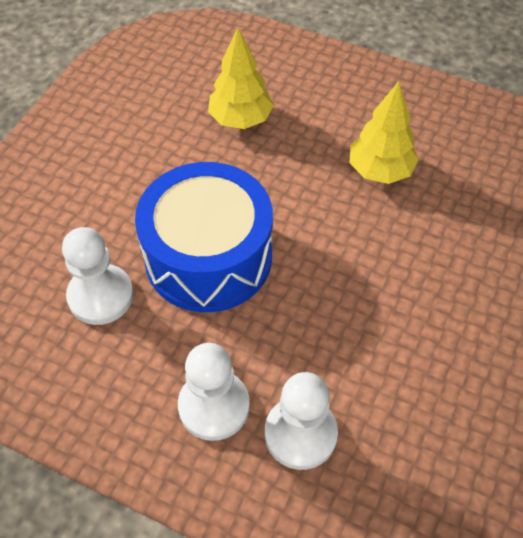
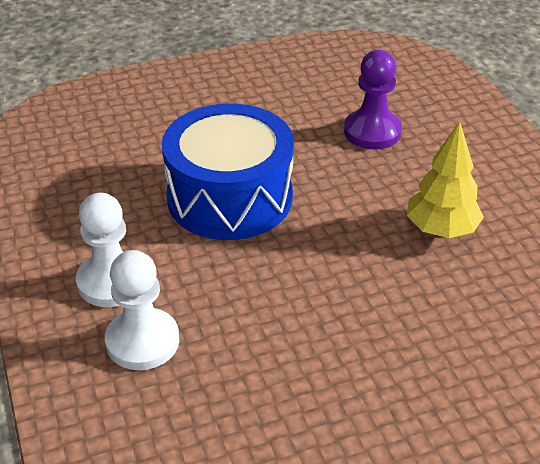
camera: 45 degrees right, 15 degrees down
(100, 296) = (131, 172): white pawn -> none
(240, 119) = (372, 132): yellow tree -> purple pawn

